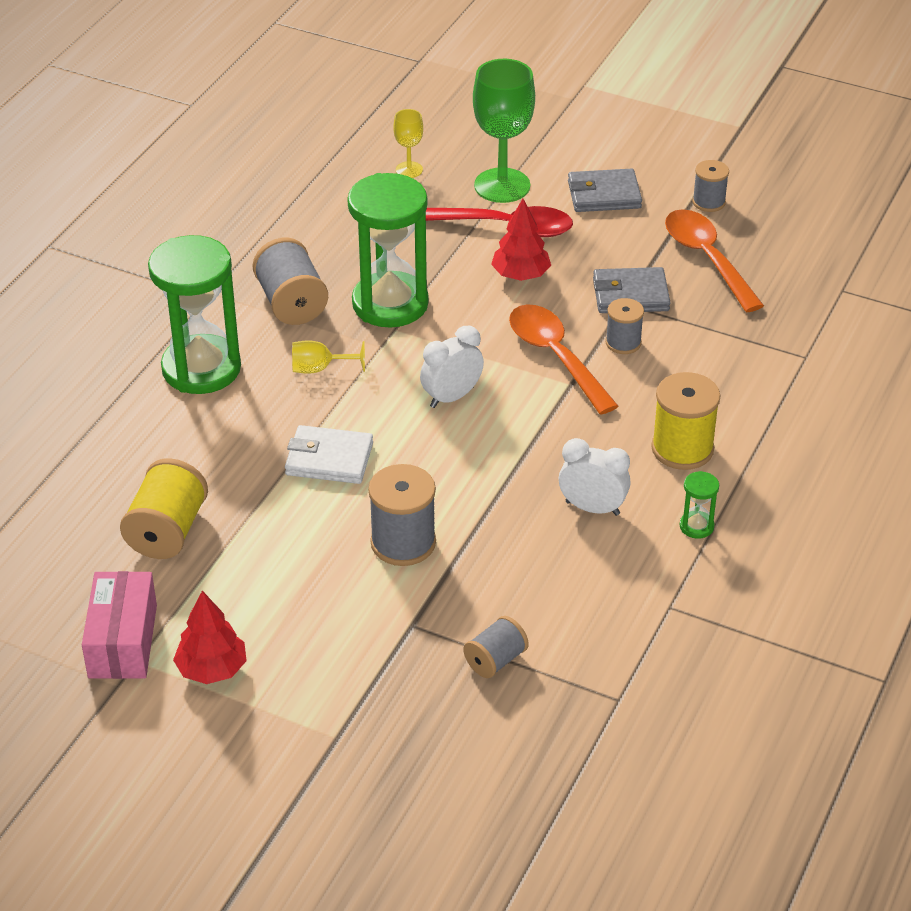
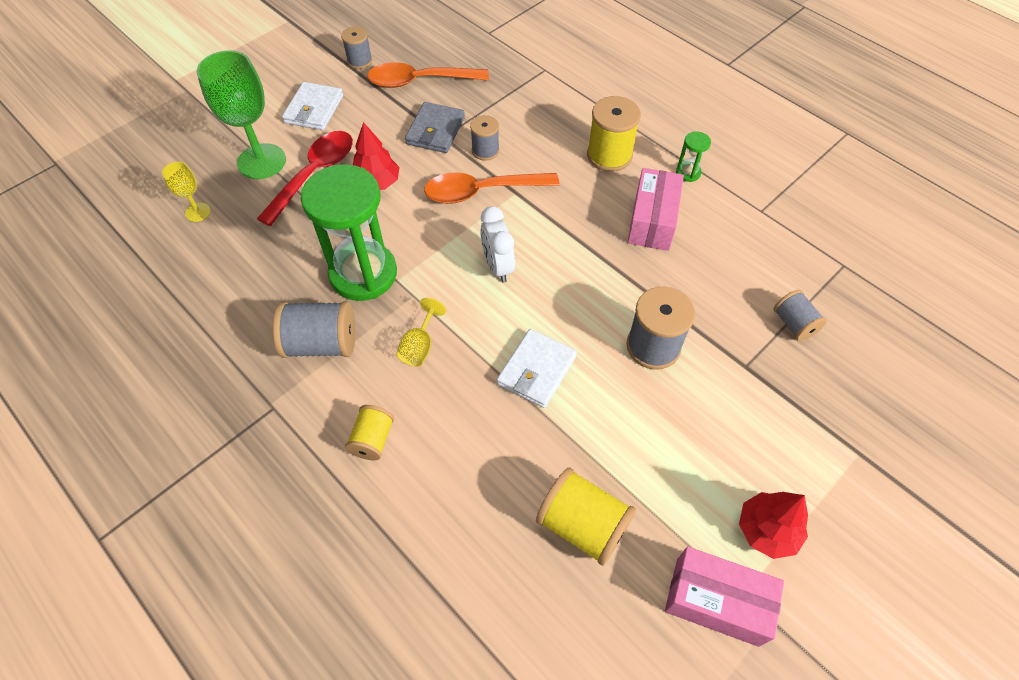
camera: 70 degrees left, 15 degrees up
(201, 368) = (373, 440): green hourglass -> yellow spool
(592, 508) = (652, 221): white clock -> pink box
(604, 195) = (314, 109): grey wallet -> white wallet

